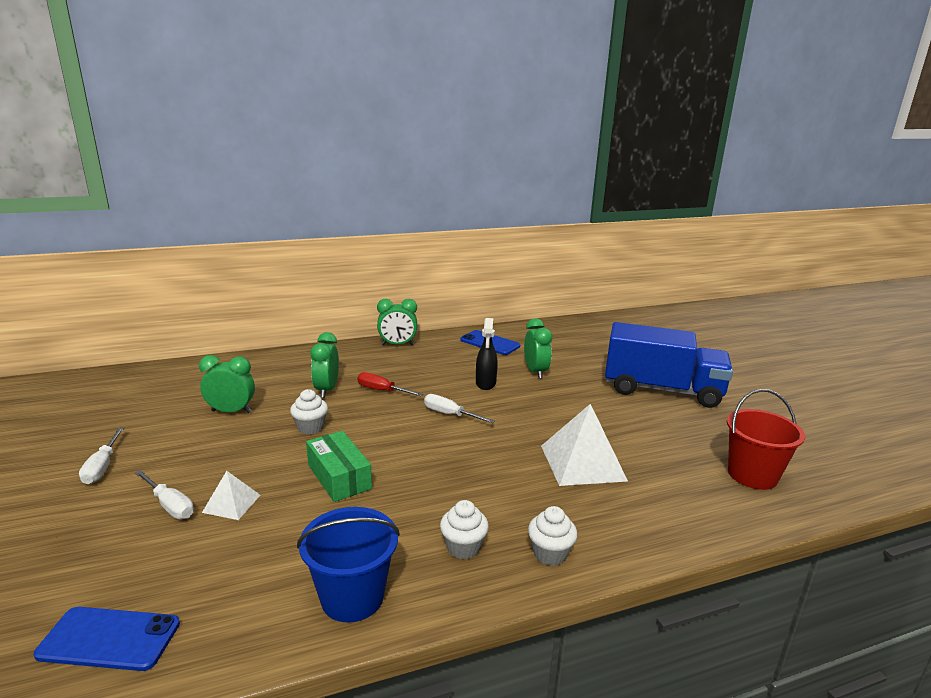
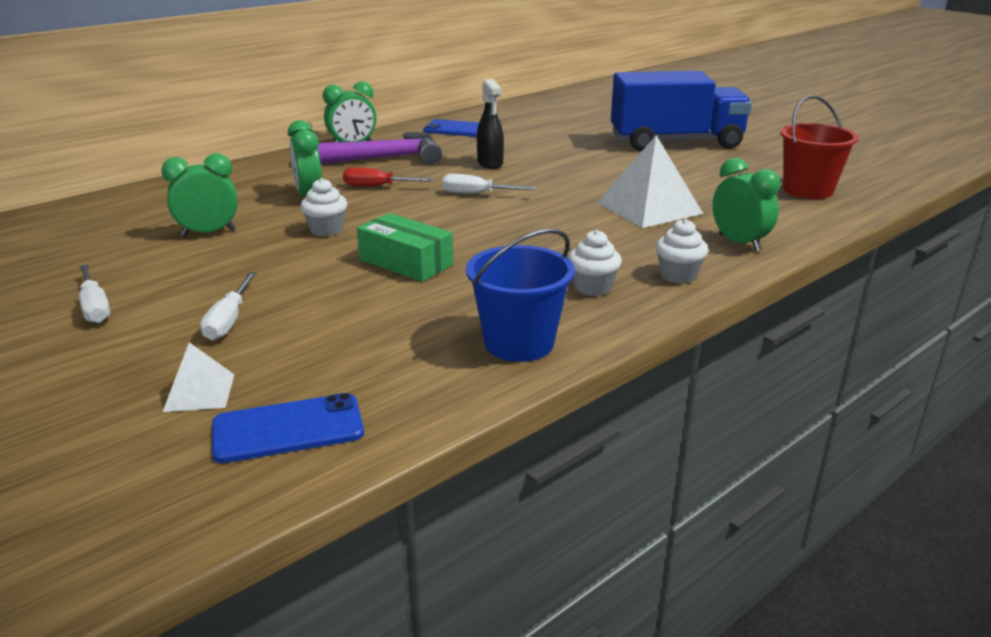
camera: 20 degrees left, 5 degrees up
(170, 505) = (229, 321): white screwdriver -> white screwdriver turned 75 degrees clockwise
(231, 503) = (304, 305): white pyramid -> white pyramid (199, 392)
(406, 362) = (380, 159): none -> purple hammer
(535, 372) = (535, 146): green clock -> green clock (739, 243)

